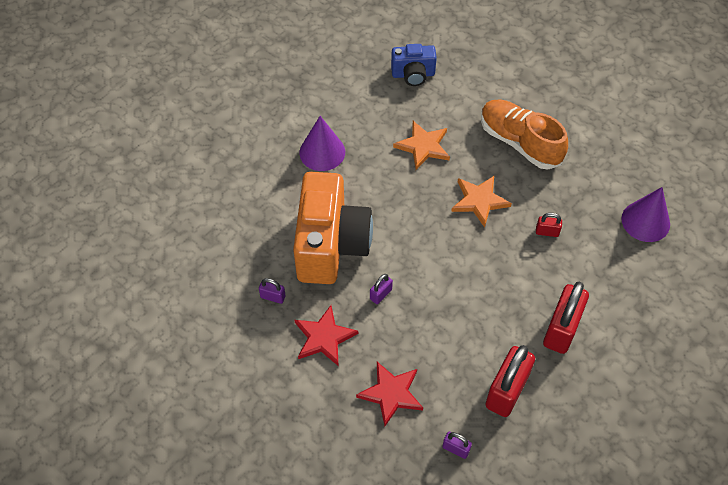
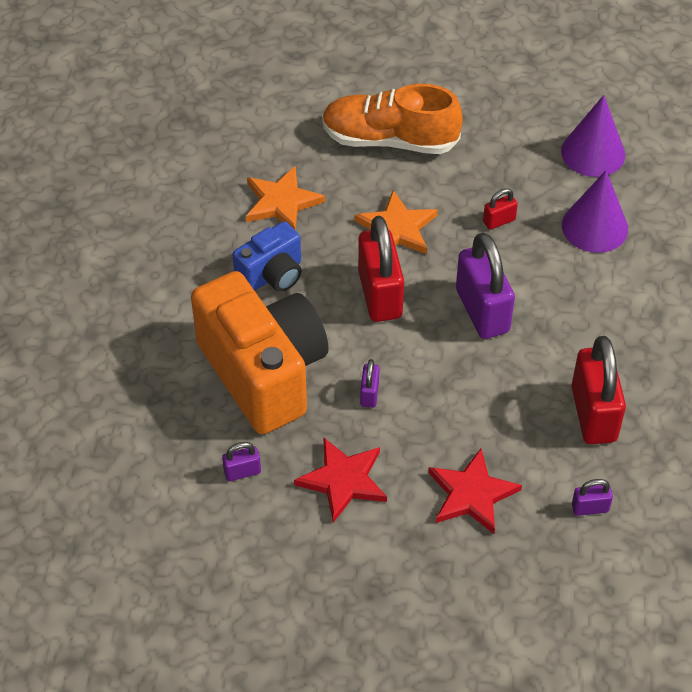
camera: 35 degrees left, 5 degrees down
(322, 152) = (162, 273): purple cone -> purple cone (594, 227)
(413, 74) = (201, 127): blue camera -> blue camera (272, 275)
(490, 283) = (482, 311): none -> purple padlock
(561, 329) = (598, 315): red padlock -> red padlock (380, 294)

